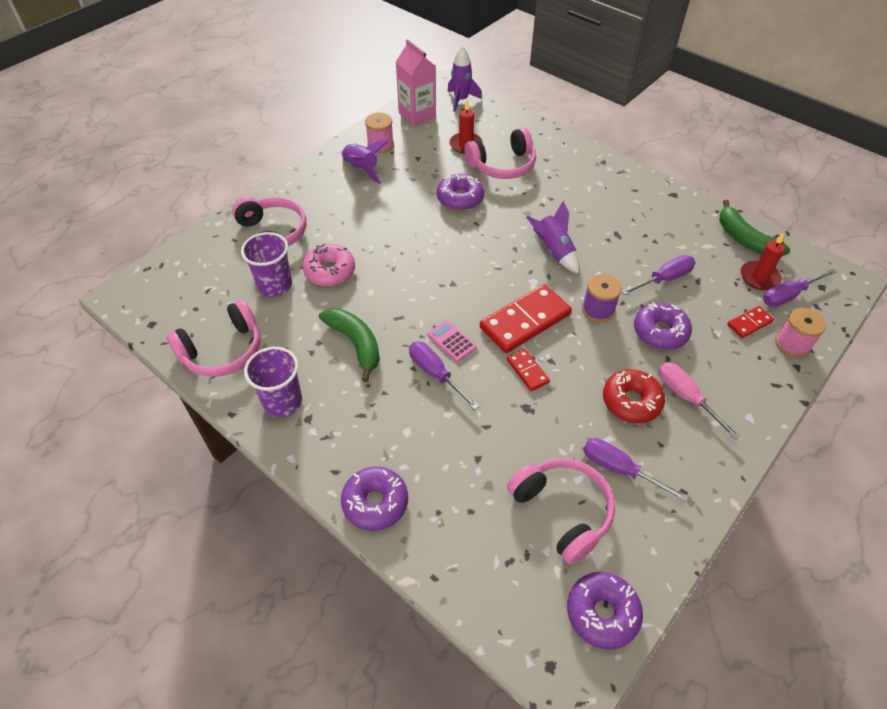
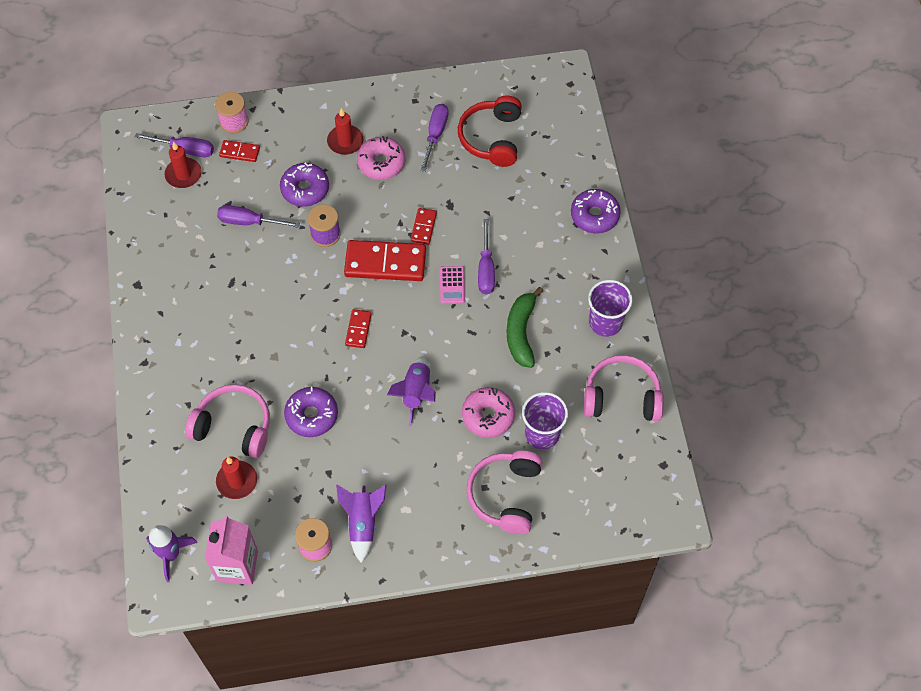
camera: 140 degrees left, 10 degrees up
(489, 263) = (358, 329): none -> red domino
(554, 251) = (297, 304): purple rocket -> purple rocket (416, 393)
(562, 511) = (492, 138): pink headphones -> red headphones
(602, 613) = (522, 84): purple donut -> none
(619, 469) = (435, 135): purple screwdriver -> purple screwdriver turned 150 degrees counterclockwise
(631, 401) = (381, 163): red donut -> pink donut
(686, 397) = (345, 141): pink screwdriver -> red candle
(744, 239) = (147, 207): green banana -> none

